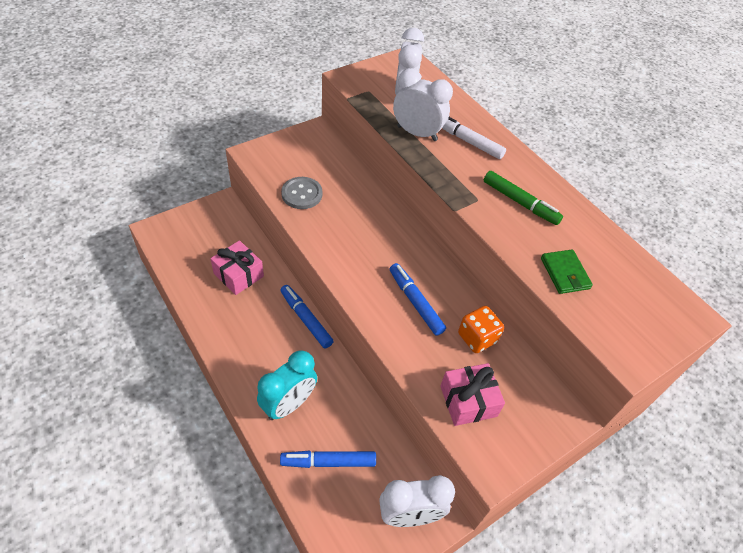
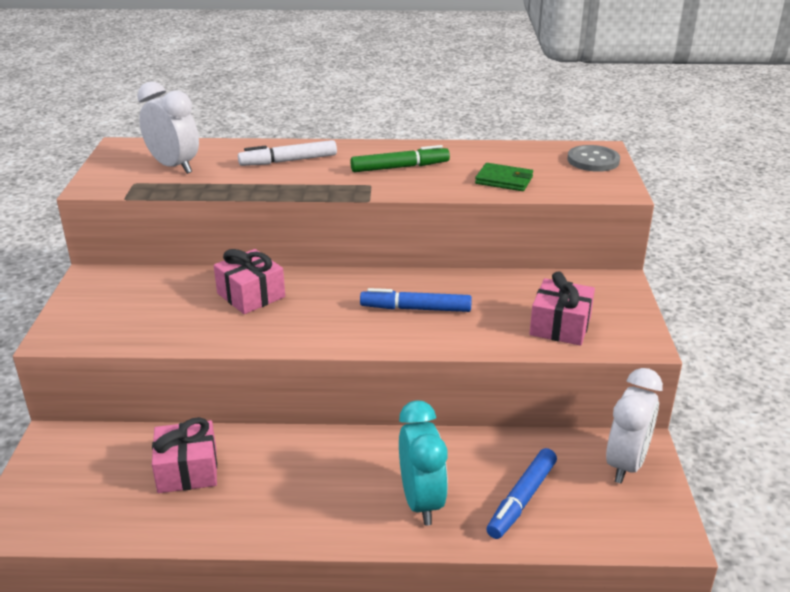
camera: 50 degrees left, 20 degrees down
(302, 194) = (175, 324): grey button -> grey button (593, 160)
(306, 319) = (317, 438): blue marker -> none
(358, 210) = (251, 295): none -> pink gift
(417, 133) = (239, 181): white clock -> none
(477, 338) = (494, 291): orange dice -> none

